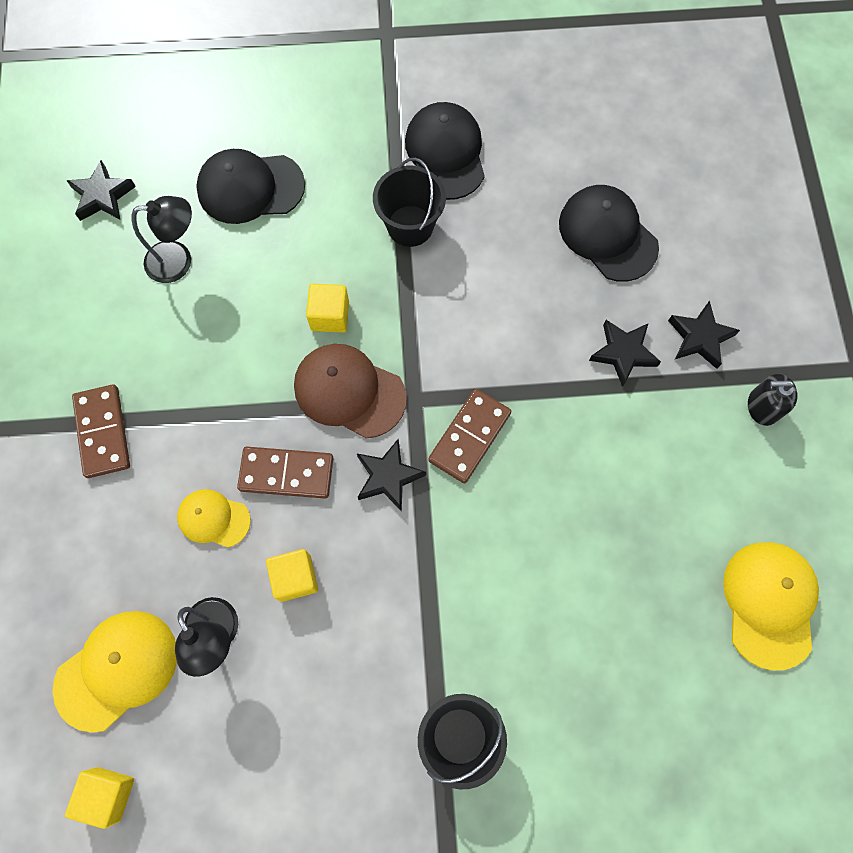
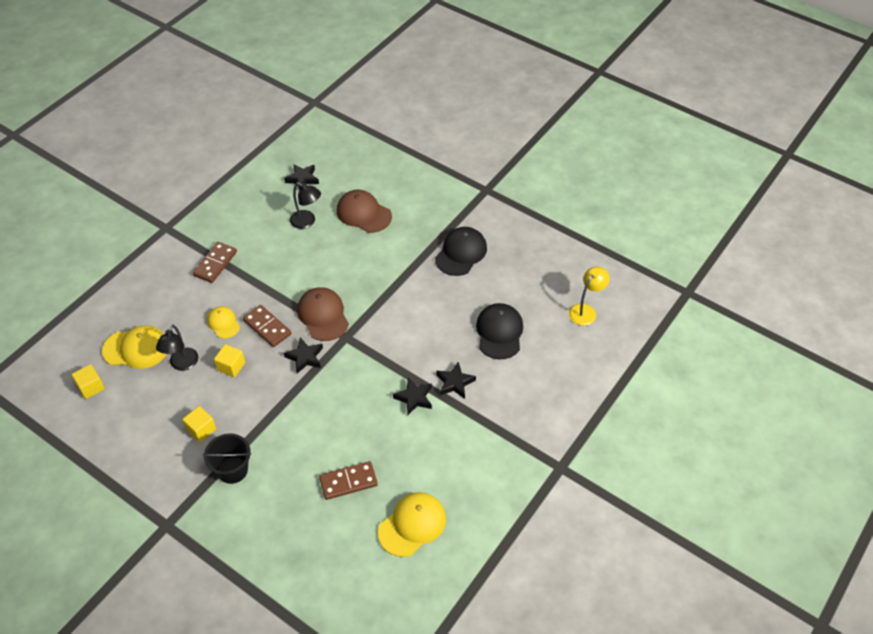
camera: 40 degrees right, 20 degrees down
(250, 188) = (363, 213): black cap -> brown cap
(330, 316) = (345, 282): yellow cube -> yellow cube (201, 429)
(410, 226) = (415, 271): black bucket -> none
(469, 437) = (353, 367): brown domino -> brown domino (348, 481)
(681, 123) = (586, 311): none -> yellow lamp
(699, 338) = (497, 401): black star -> black star (414, 398)
(762, 407) = (496, 449): black soap dispenser -> none

